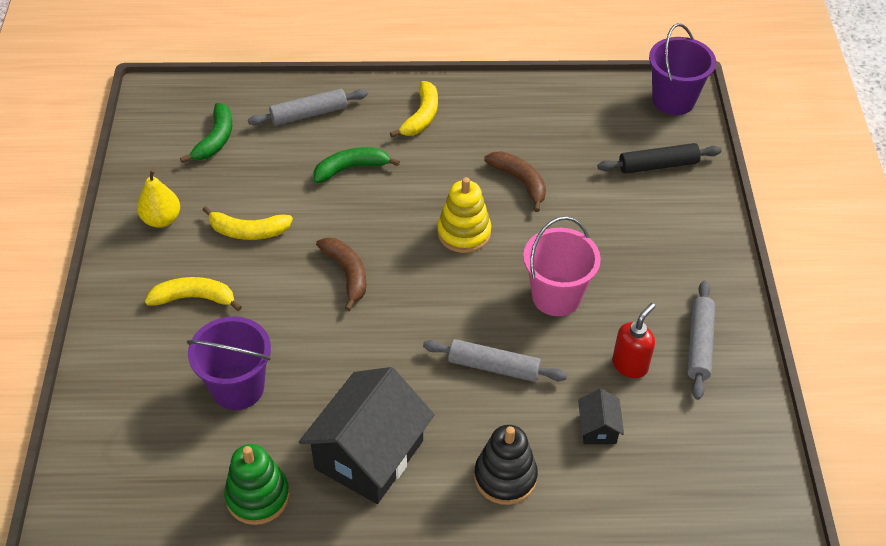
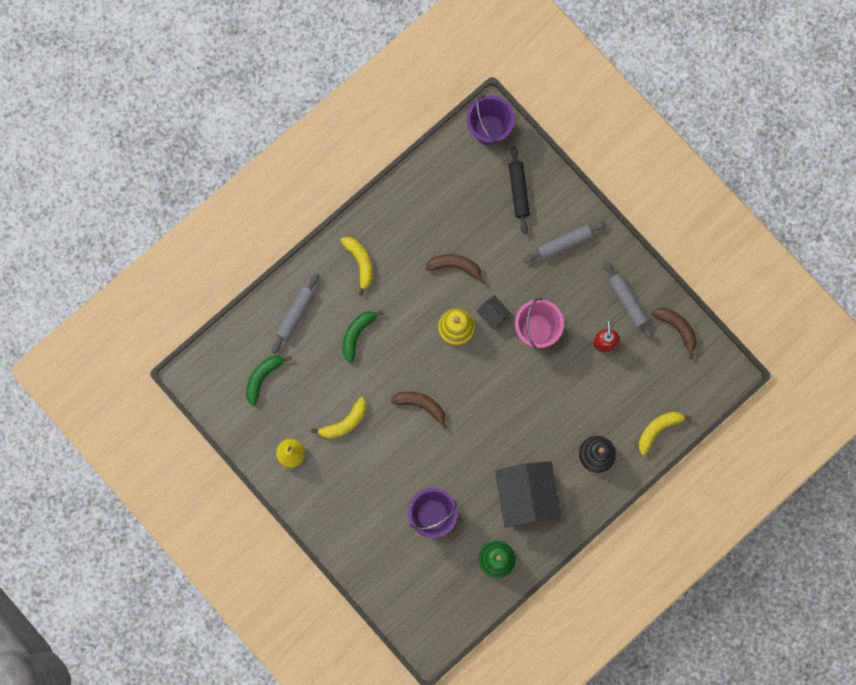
camera: 40 degrees left, 30 degrees up
(194, 298) = (359, 485): yellow banana -> yellow banana (658, 429)
(215, 139) = (263, 377): green banana -> green banana turned 120 degrees counterclockwise
(494, 367) = (541, 399): grey rolling pin -> grey rolling pin (564, 243)
(598, 428) = (617, 392): black house -> black house (493, 314)
(658, 165) = (519, 191): black rolling pin -> black rolling pin turned 45 degrees counterclockwise
(743, 416) = (677, 328): none -> brown banana

